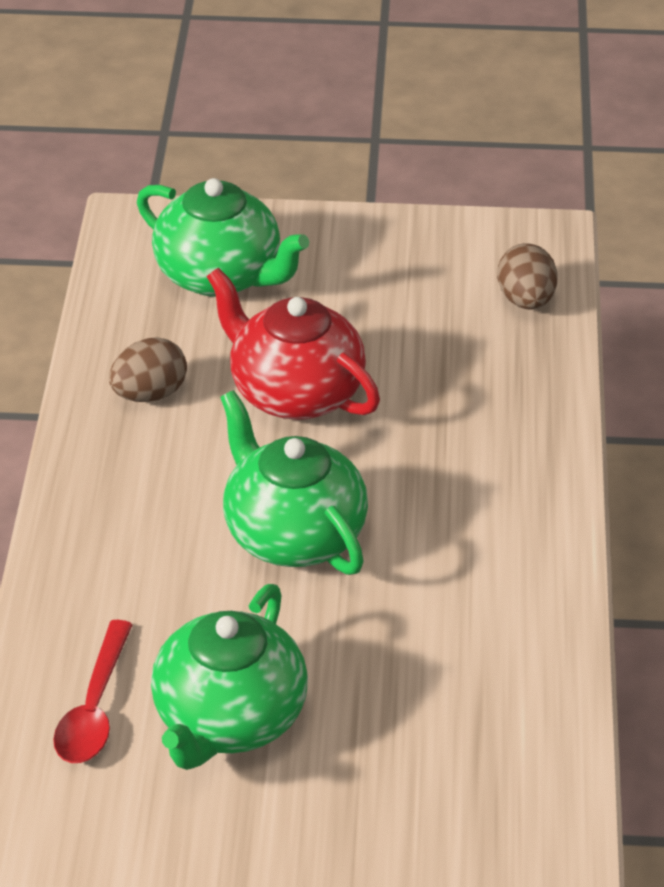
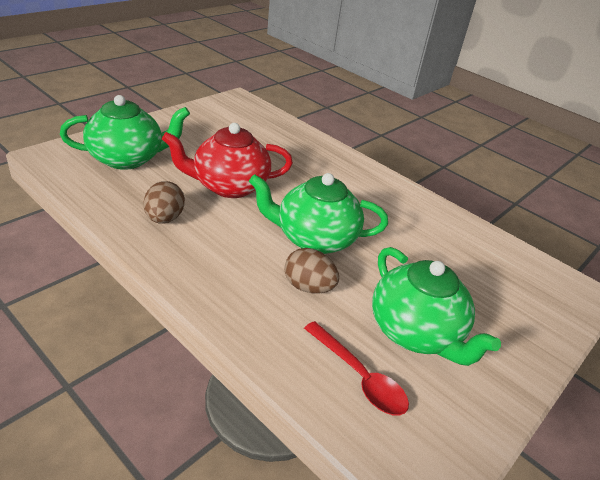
camera: 55 degrees left, 5 degrees down
(526, 300) = (263, 119): brown egg -> brown egg (308, 287)

